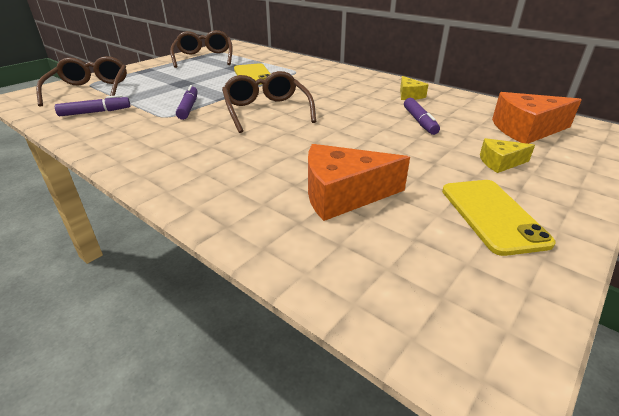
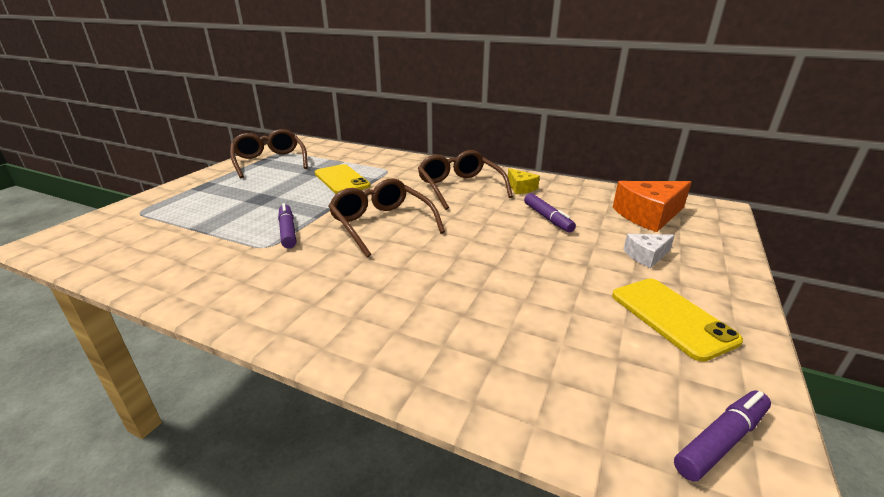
camera: 15 degrees left, 5 degrees down
(90, 91) = (145, 222): brown glasses -> brown glasses (460, 188)
(95, 112) = (169, 252): purple marker -> purple marker (721, 440)
(343, 195) = (521, 318): orange cheese -> none
(500, 162) = (646, 256): yellow cheese -> white cheese

